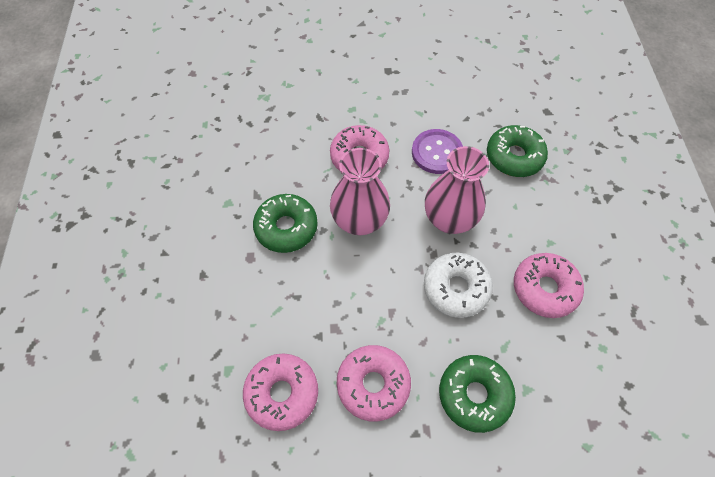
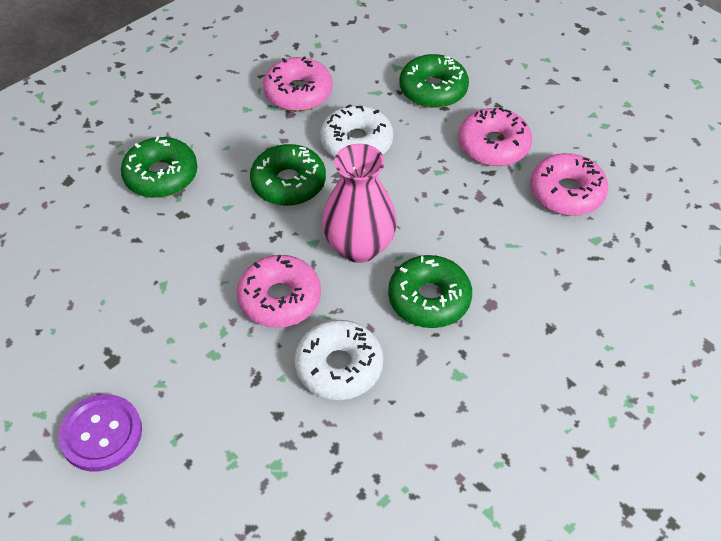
camera: 130 degrees left, 10 degrees down
(289, 154) = (339, 367): none -> white donut
(437, 152) = (211, 237): purple button -> purple button (101, 434)
(449, 219) = (288, 183): pink vase -> green donut

